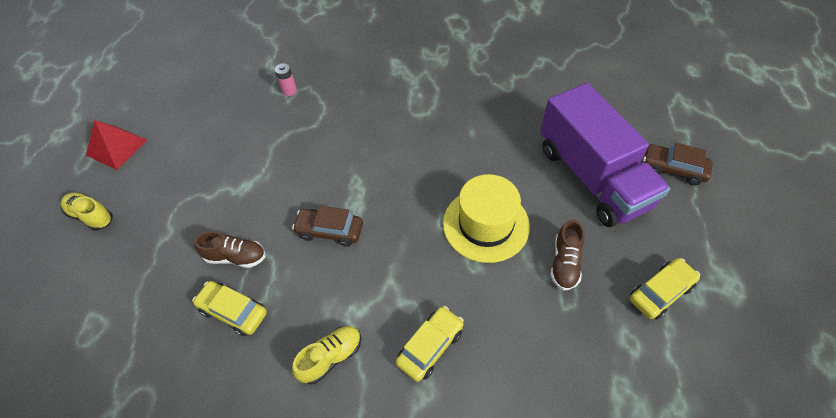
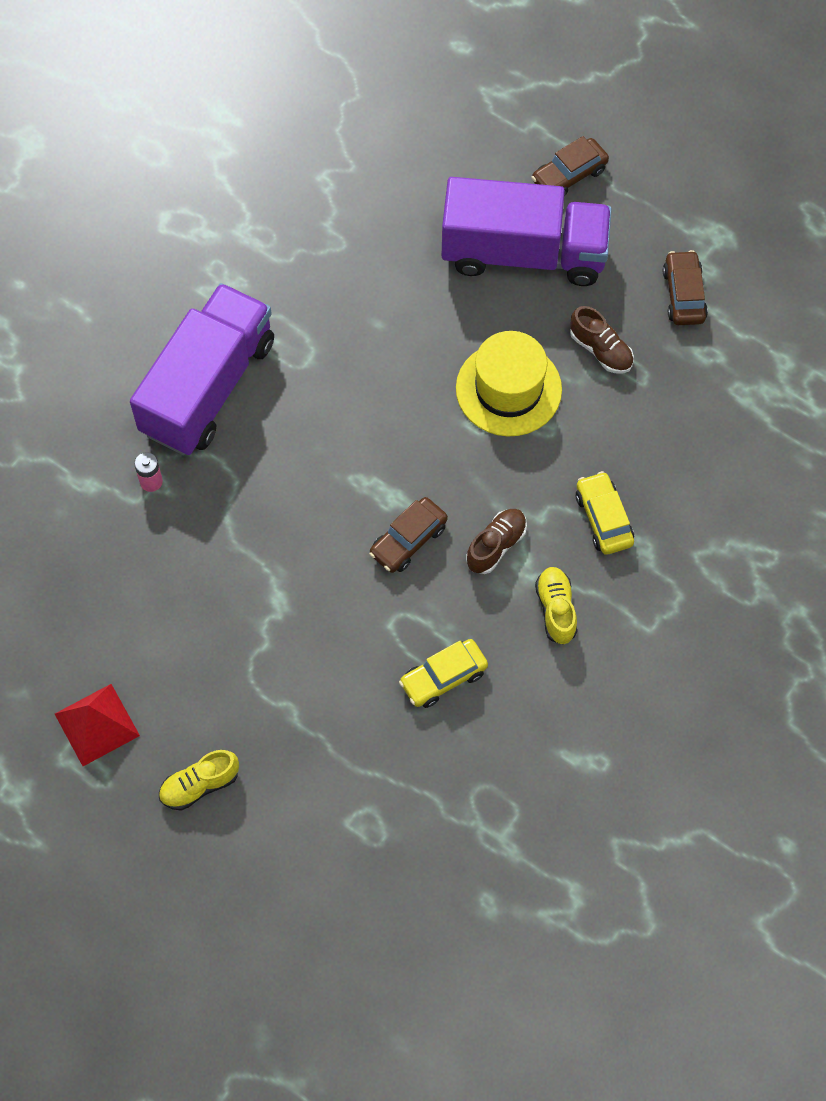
camera: 60 degrees left, 10 degrees up
(236, 257) = (375, 648): brown shoe -> brown shoe (496, 545)
(366, 83) = (208, 387): none -> purple truck
(660, 292) = (683, 294): yellow car -> brown car

